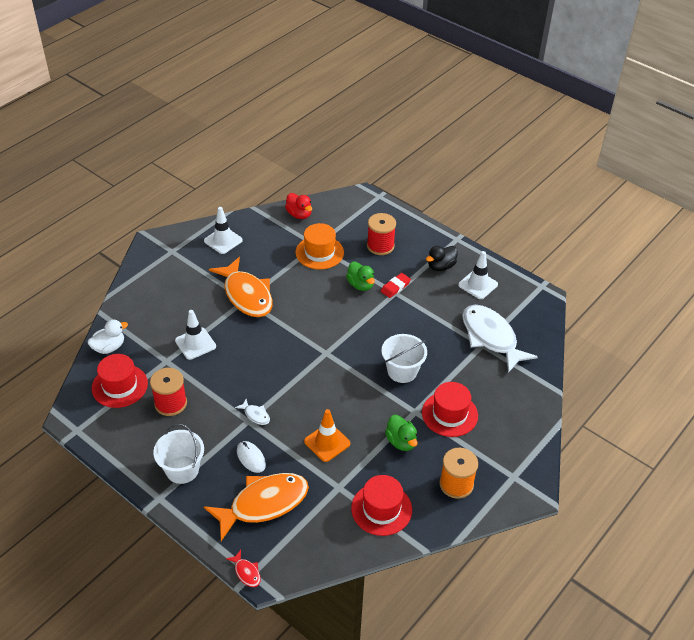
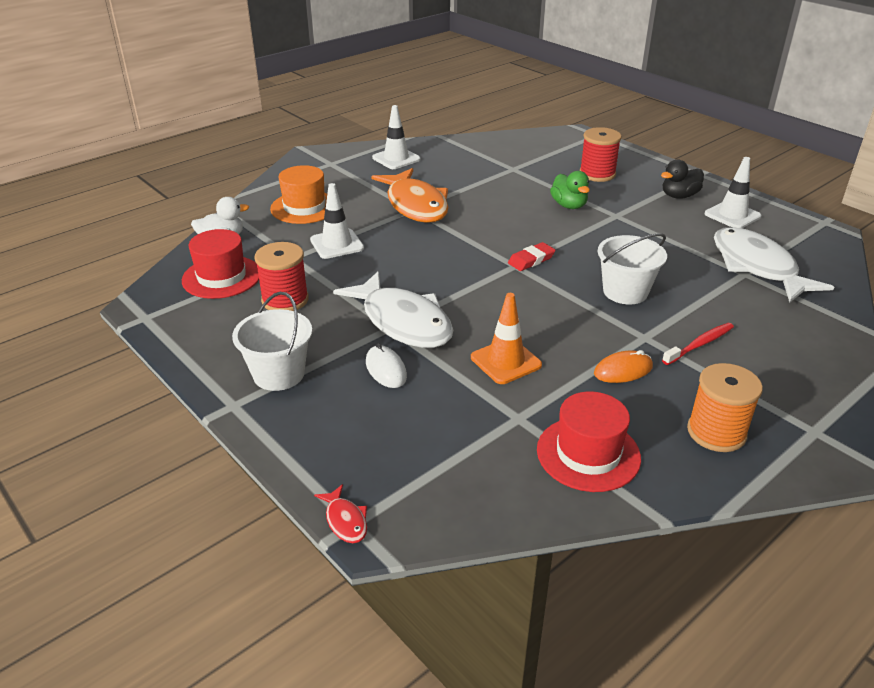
camera: 10 degrees right, 10 degrees down
(255, 415) = (403, 322): white fish -> white fish, size x2.48
(263, 504) = (394, 428): orange fish -> none
(299, 214) = (495, 143): red duck -> none
(319, 252) = (517, 175): orange hat -> orange hat (304, 207)
(395, 287) = (616, 210): red eraser -> red eraser (531, 260)
(401, 441) = (623, 370): green duck -> orange mouse
(449, 414) = (700, 344): red hat -> red toothbrush

